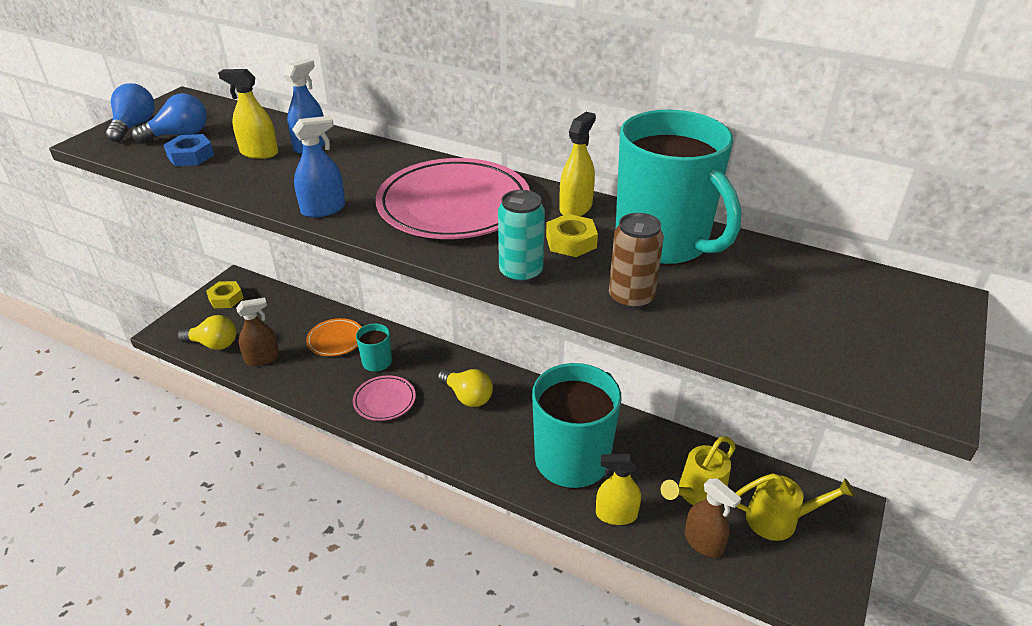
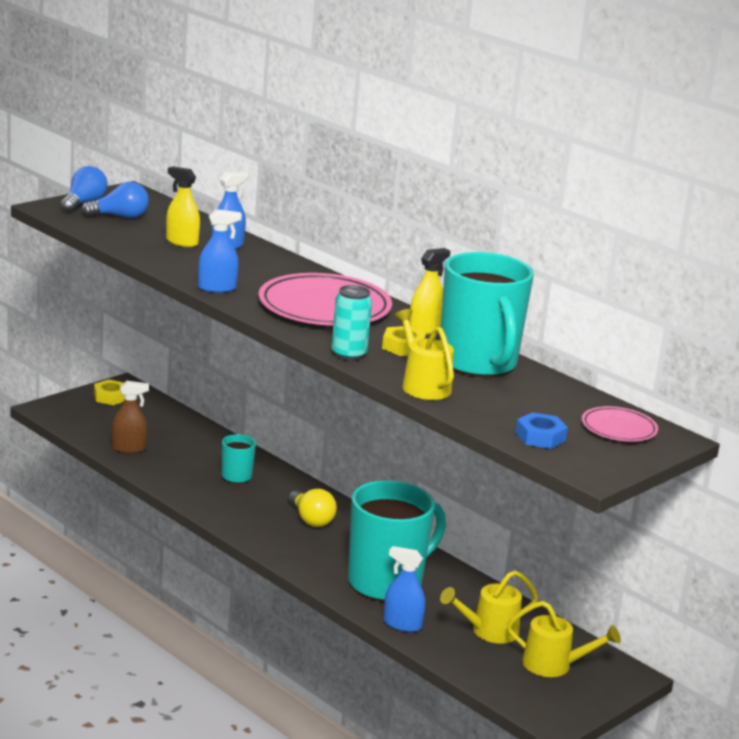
camera: 15 degrees right, 15 degrees down
(191, 156) = (124, 233): blue nut -> blue nut (540, 437)
(213, 344) = (87, 428): yellow light bulb -> none
(336, 339) = (204, 451): orange plate -> none
(384, 400) = (230, 503): pink plate -> pink plate (619, 428)
(616, 515) = (402, 624): yellow spray bottle -> blue spray bottle
(631, 298) = (422, 385): brown can -> yellow watering can
(703, 542) = (470, 659): brown spray bottle -> none

